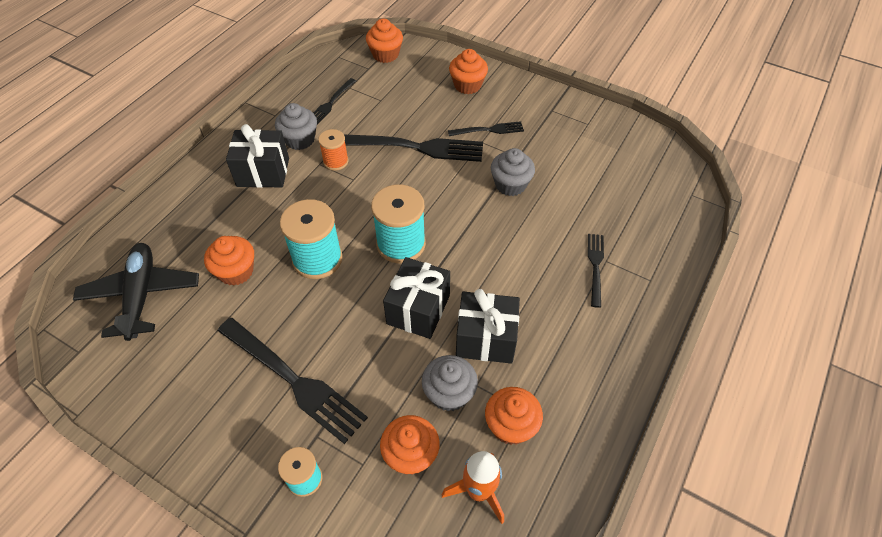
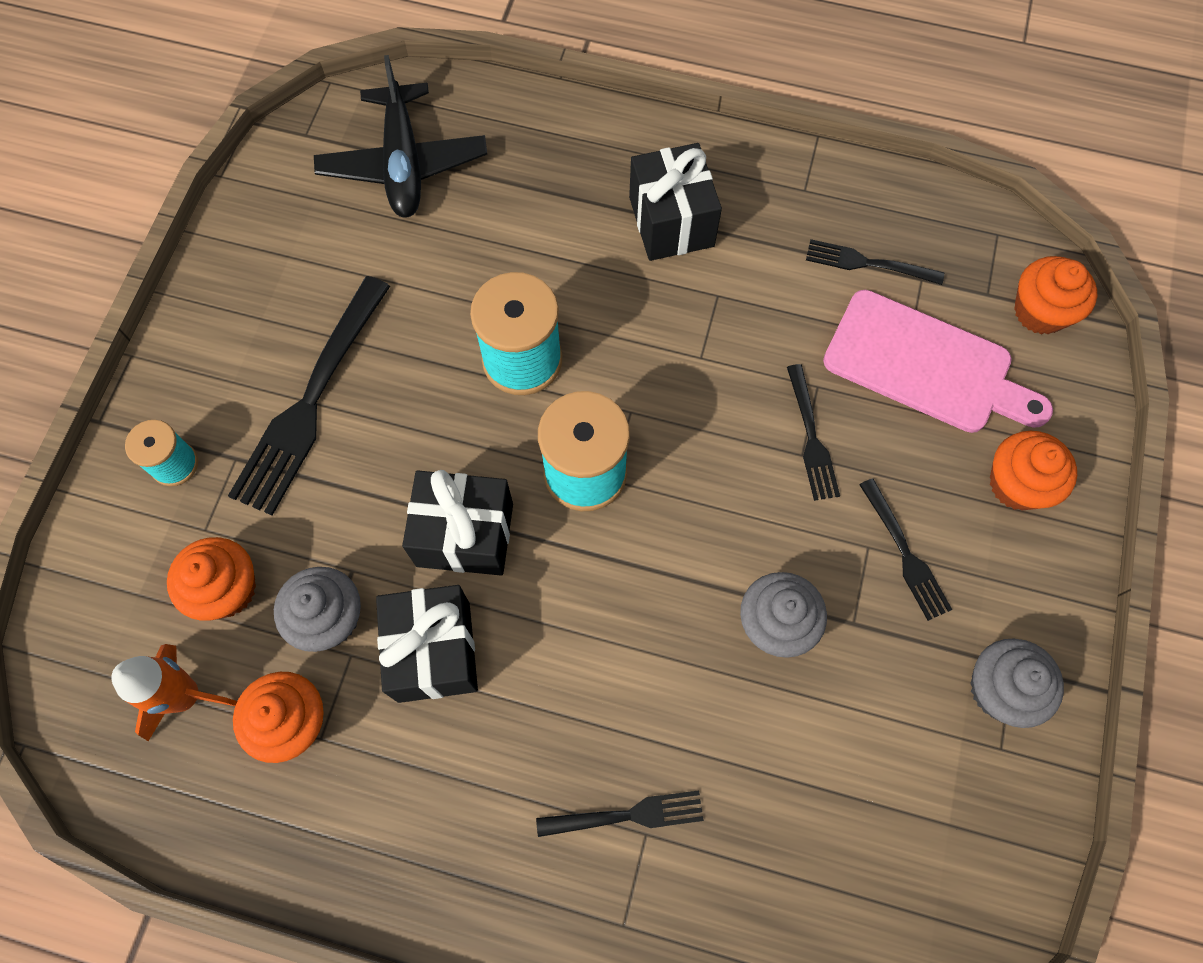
camera: 75 degrees right, 15 degrees up
(141, 295) = (403, 163): black plane -> black plane turned 105 degrees clockwise
(236, 271) = (471, 260): orange cupcake -> none
(300, 139) = (761, 247): grey cupcake -> grey cupcake (1000, 689)
(336, 161) = (731, 318): orange spool -> none
(396, 98) = (926, 365): none -> pink cutting board
(417, 147) = (811, 437): black fork -> black fork, size x0.53

